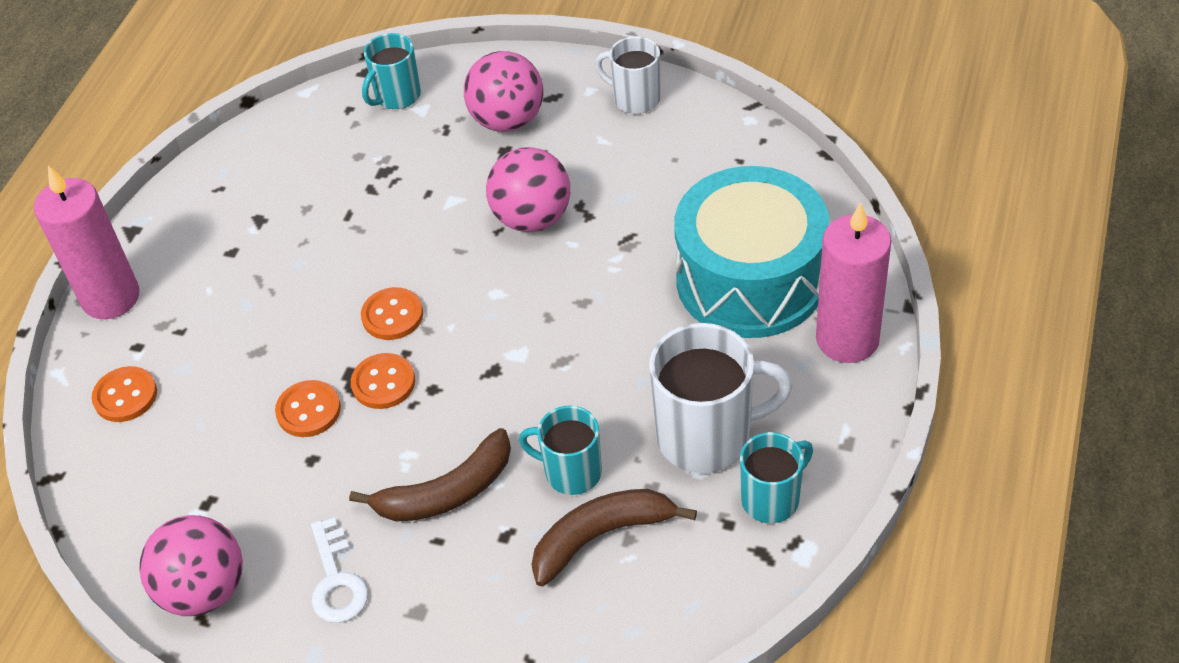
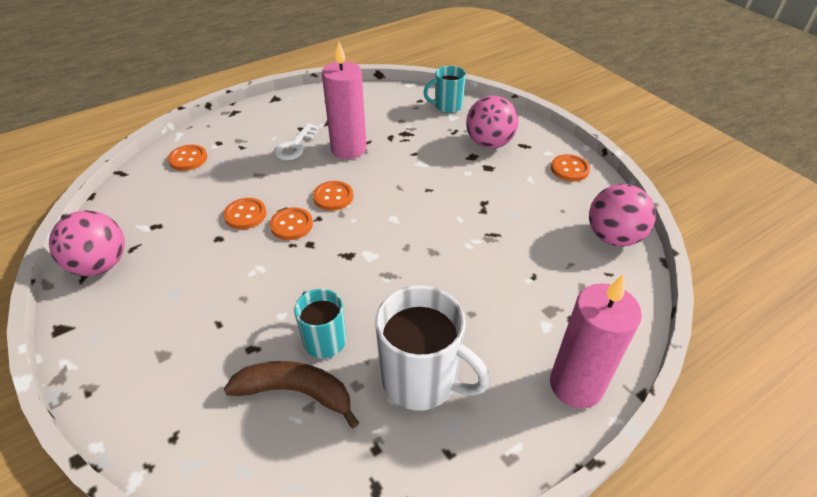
camera: 35 degrees right, 5 degrees down
(111, 297) = (235, 118): pink candle -> pink candle (348, 149)
(336, 580) = (152, 306): white key -> white key (295, 146)
(446, 492) = (252, 301): brown banana -> none
(532, 218) = (452, 194): pink ball -> pink ball (613, 237)
(635, 98) = (569, 169): white mug -> orange button
(750, 280) = (544, 303): turquoise drum -> none
(772, 499) = (420, 455): turquoise mug -> none

